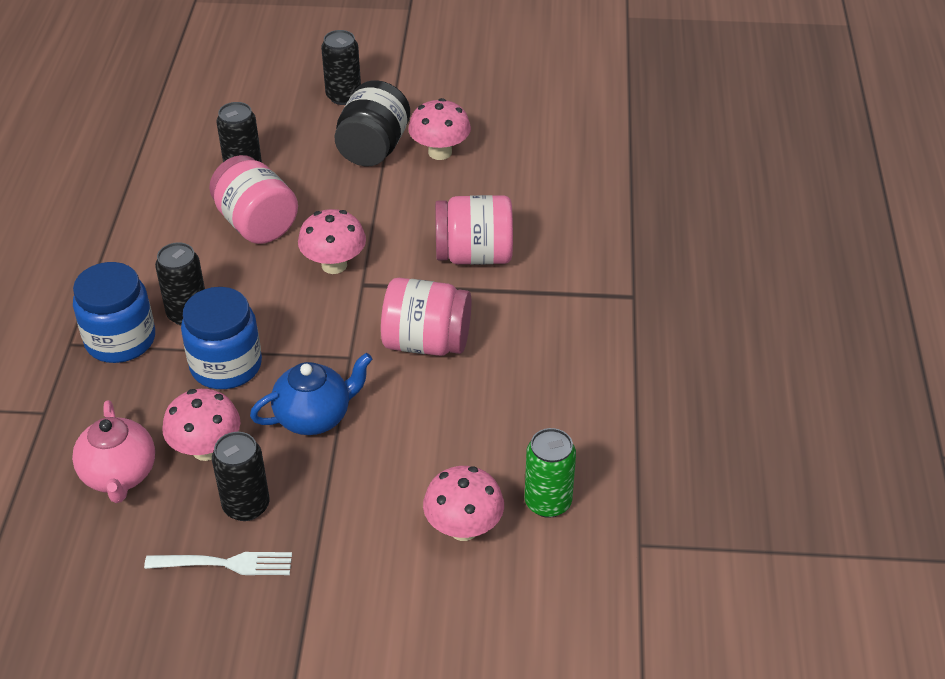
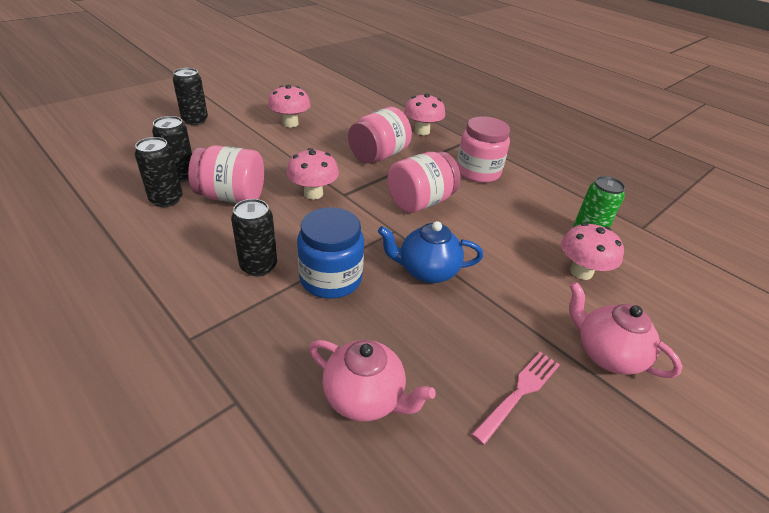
camera: 50 degrees left, 5 degrees down
(120, 340) = (230, 310): blue jar -> none
(206, 449) = (396, 334): pink mushroom -> pink mushroom (422, 131)
(226, 564) = (519, 392): white fork -> pink fork
(246, 506) = (472, 347): black can -> black can (166, 199)
(314, 417) = (426, 271): blue teapot -> blue teapot turned 105 degrees counterclockwise
(345, 602) = (606, 354): none -> pink teapot
(373, 148) = (250, 135): black jar -> none
(560, 347) = (478, 172): none -> pink jar

